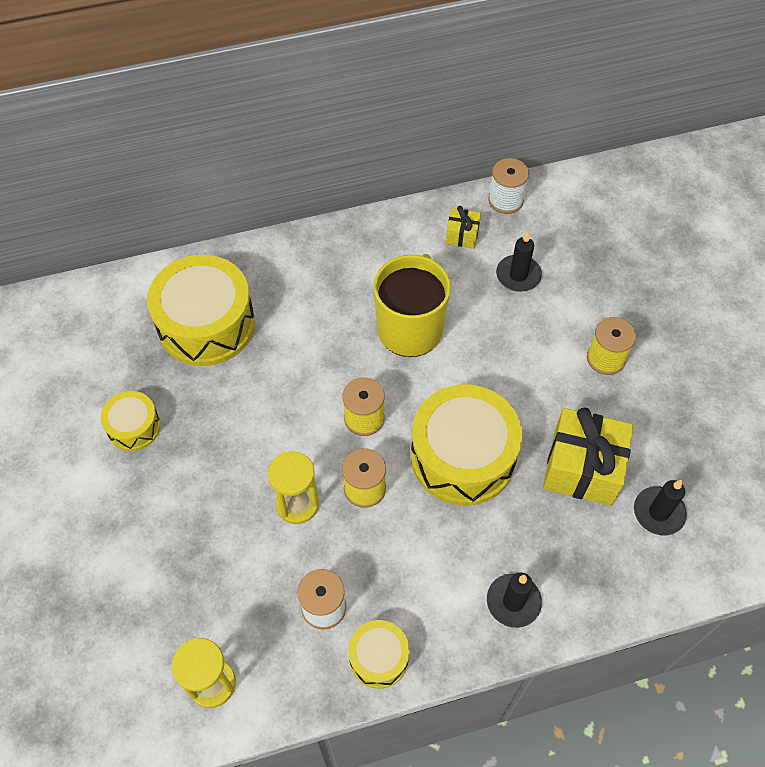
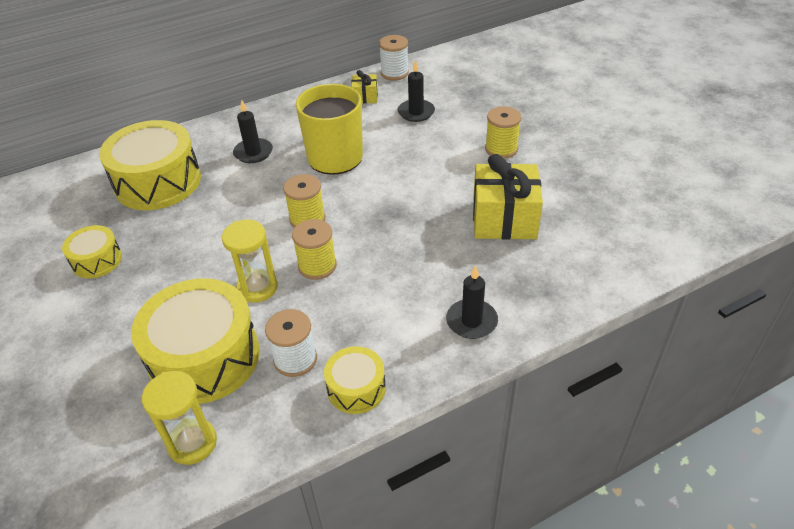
camera: 10 degrees left, 15 degrees down
(462, 456) = (399, 229): yellow drum -> yellow drum (204, 357)
(658, 512) = (578, 236): black candle -> black candle (253, 153)

